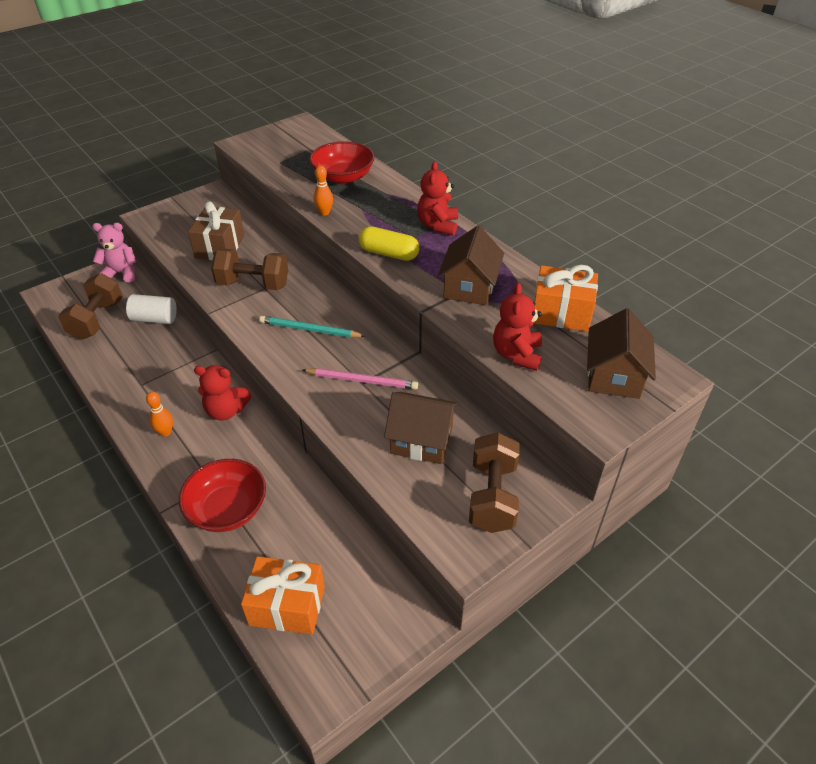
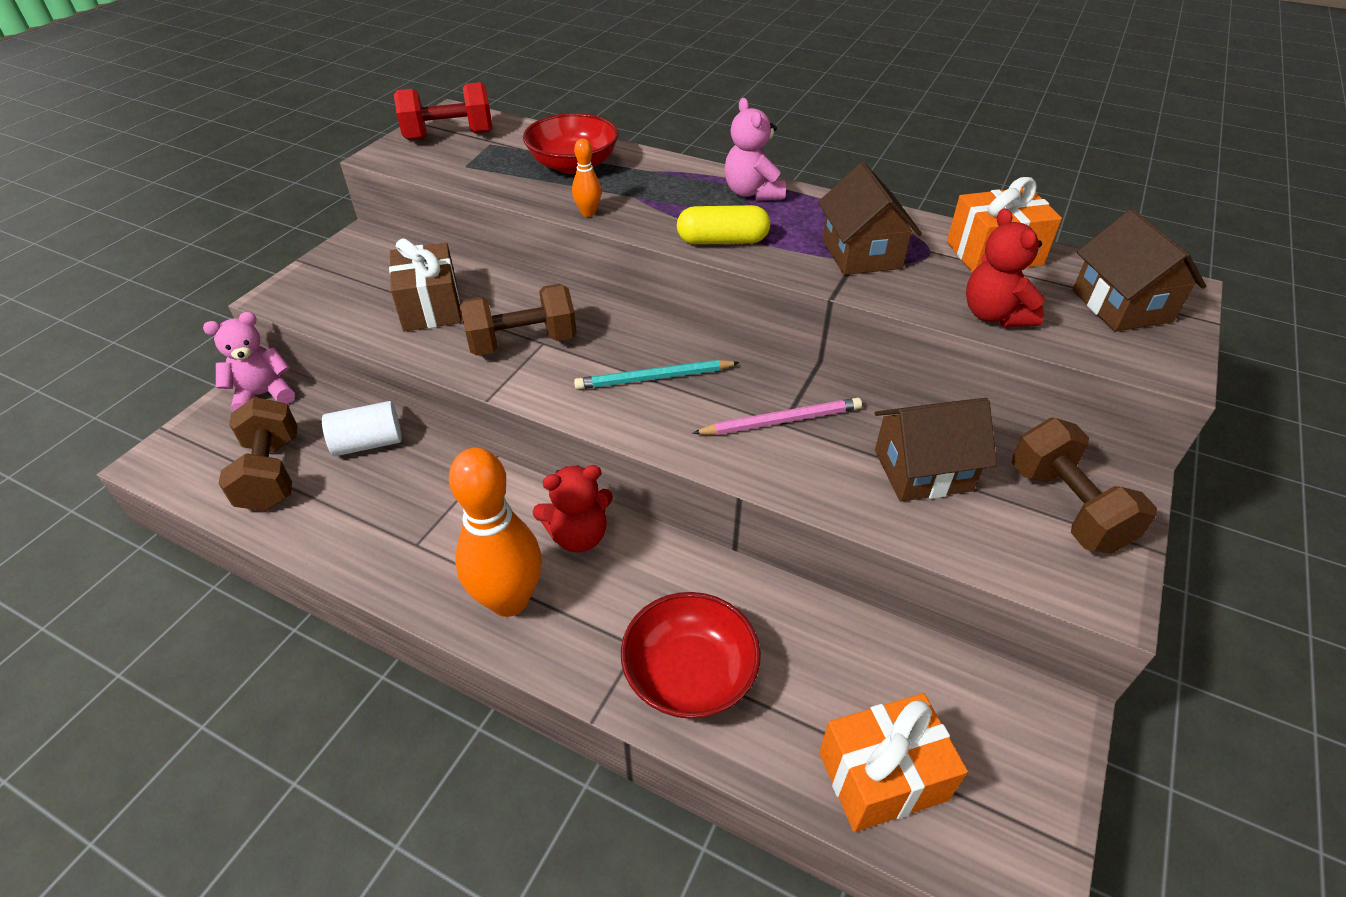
camera: 25 degrees left, 0 degrees up
(165, 432) = (509, 600): orange bowling pin -> orange bowling pin, size x2.24
(286, 139) = (449, 136): none -> red dumbbell
(438, 225) = (752, 193): red teddy bear -> pink teddy bear

